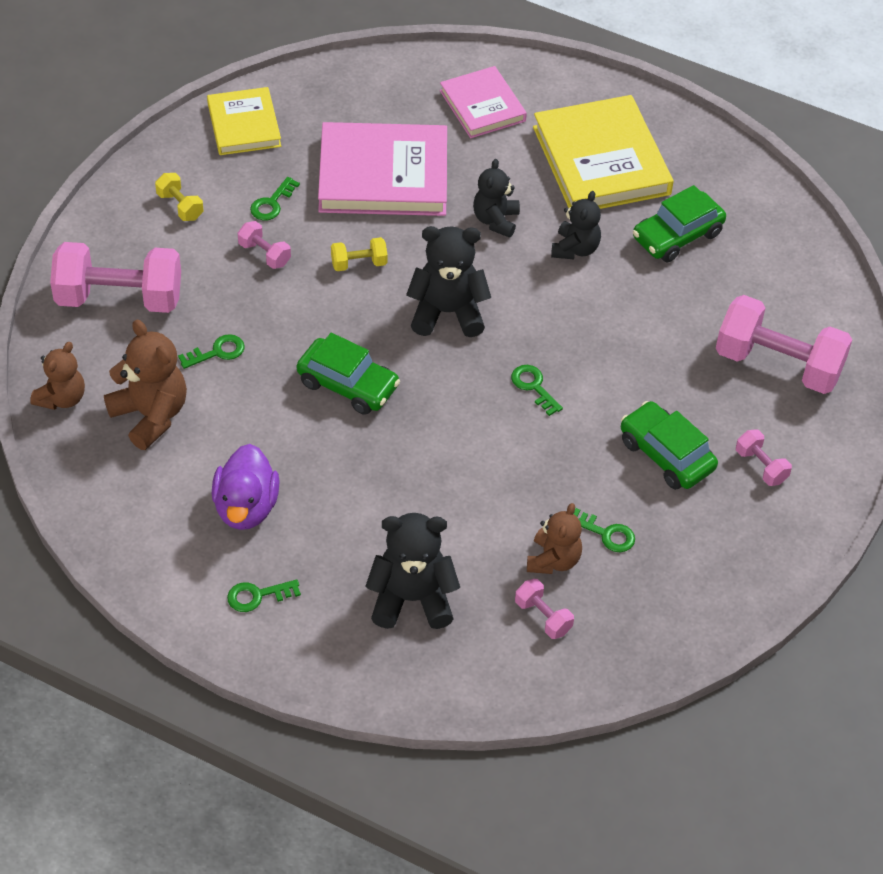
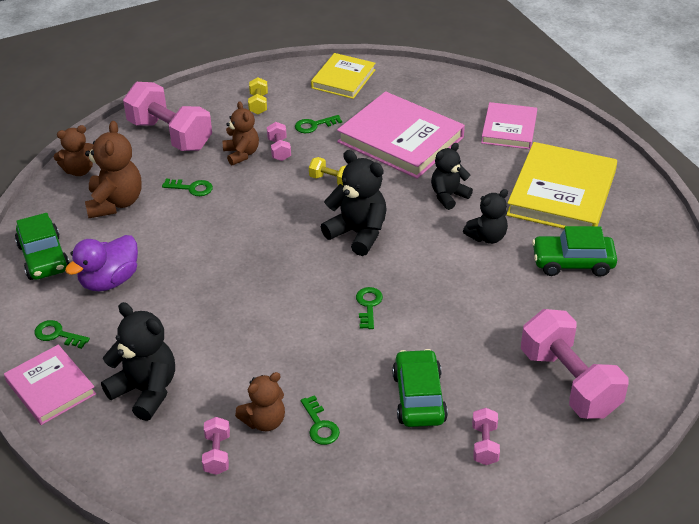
camera: 40 degrees right, 10 degrees down
(228, 281) = (241, 154): none -> brown teddy bear
(314, 652) = (50, 388): none -> pink book
(348, 384) = (248, 244): green car -> green car (44, 257)

